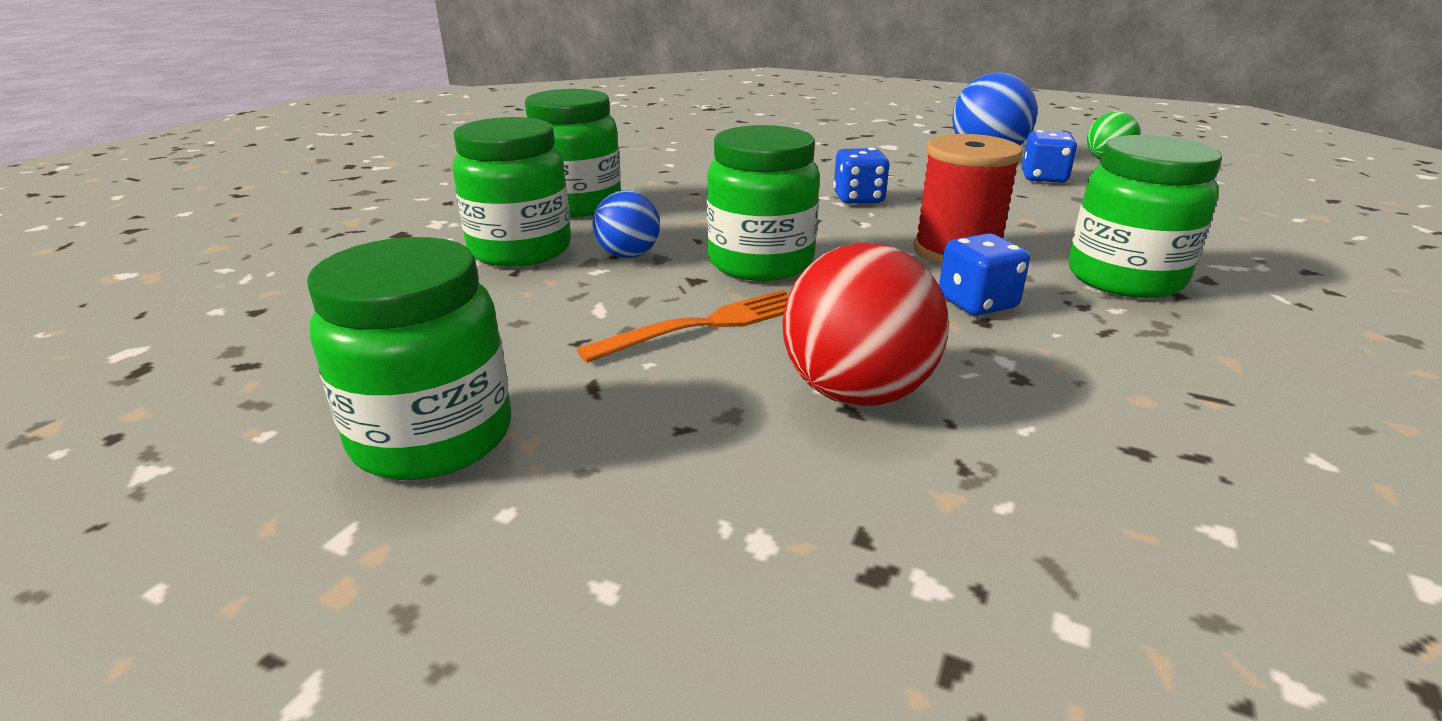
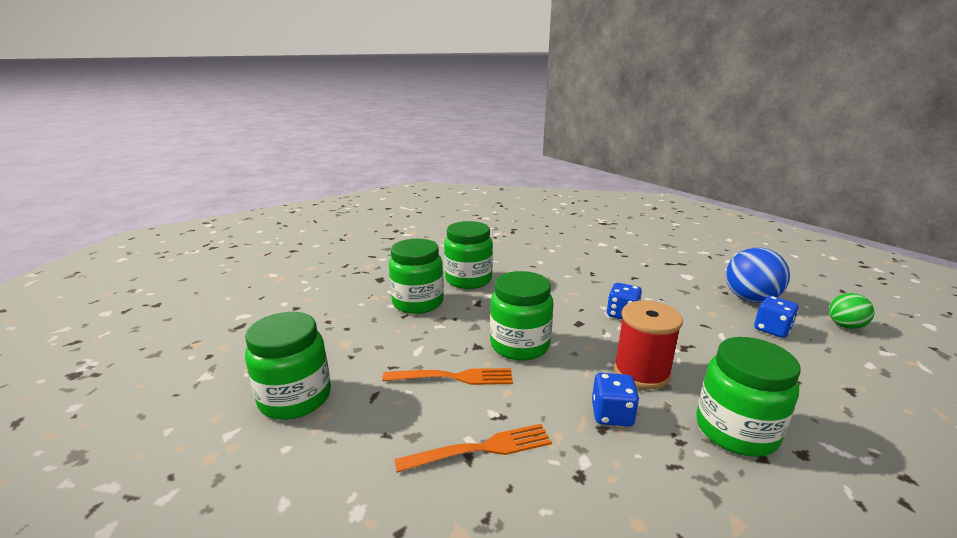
camera: 30 degrees right, 5 degrees down
(628, 255) = (461, 320): blue ball -> none
(856, 393) = (481, 448): red ball -> orange fork

